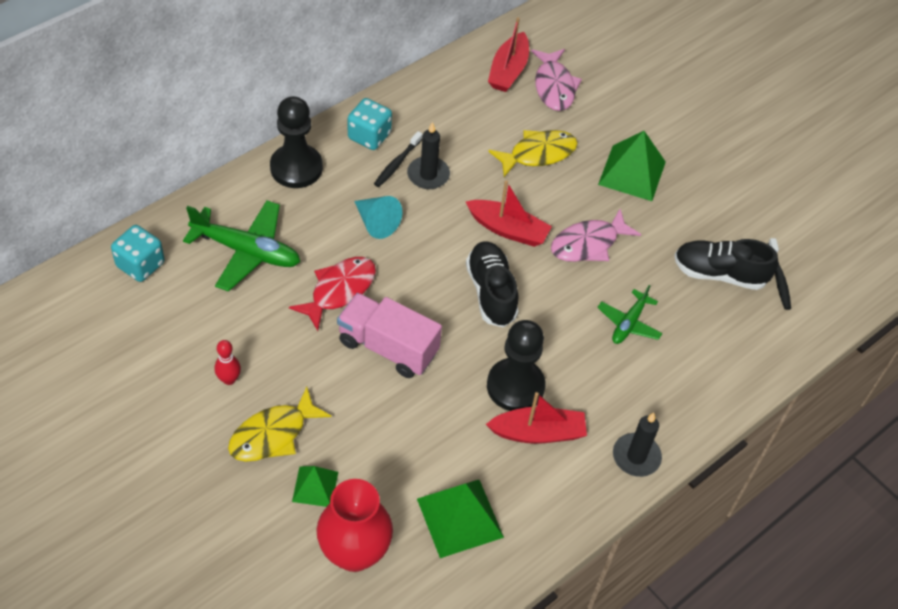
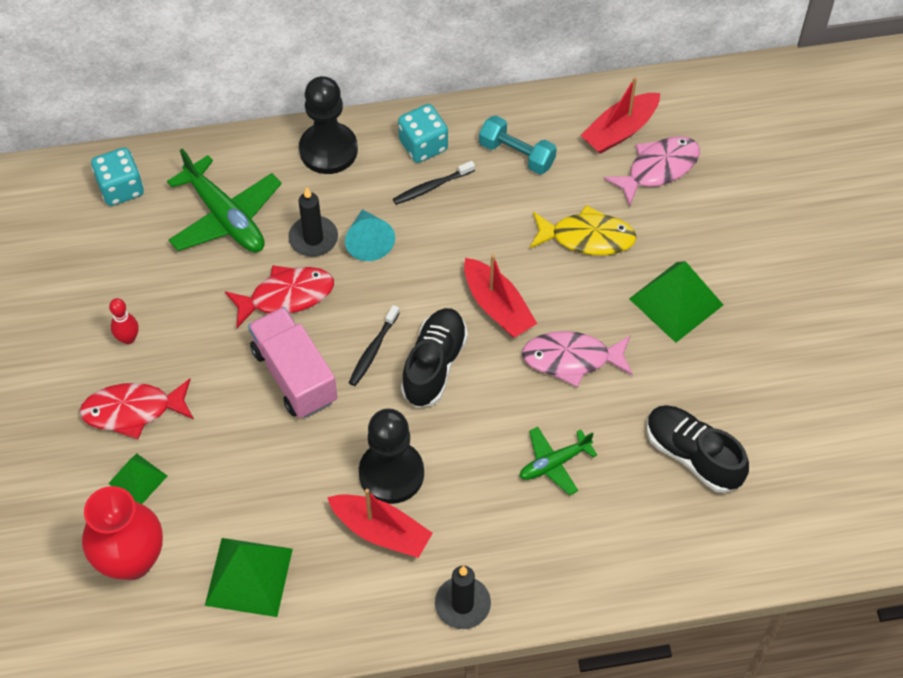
camera: 35 degrees right, 5 degrees up
(273, 434) = (133, 411): yellow fish -> red fish
(428, 175) = (455, 212): black candle -> black candle (313, 238)
(445, 115) = (516, 154): none -> turquoise dumbbell
(554, 86) = (658, 169): pink fish -> pink fish turned 150 degrees counterclockwise
(779, 278) = (757, 491): black toothbrush -> black toothbrush (373, 350)

